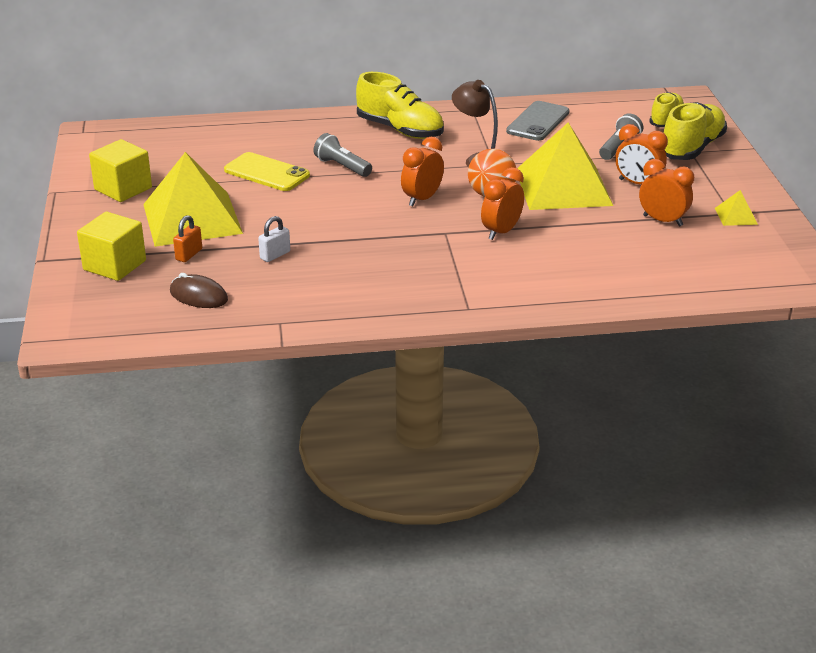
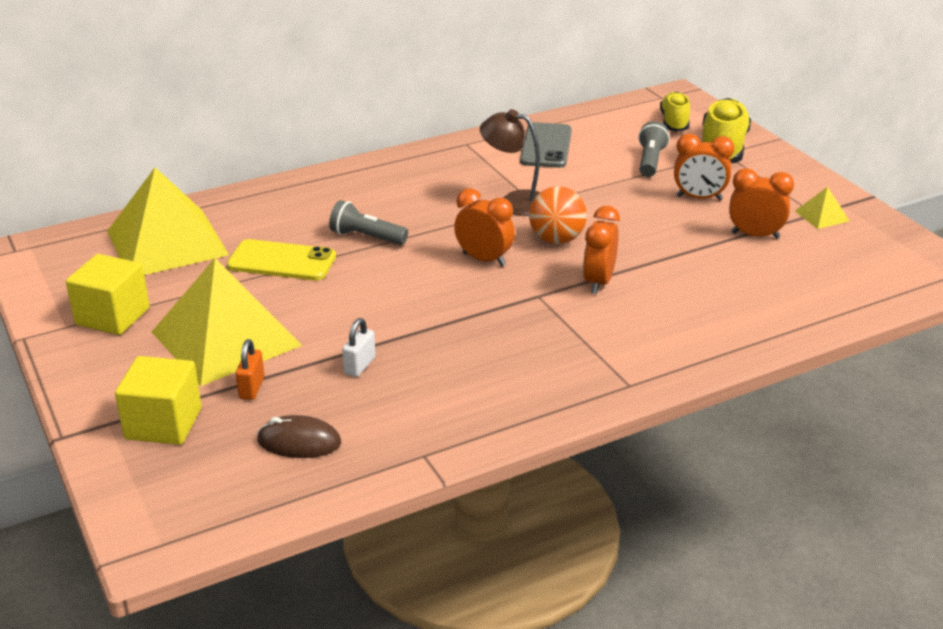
camera: 20 degrees left, 0 degrees up
(400, 130) = (403, 181): yellow shoe -> none
(422, 199) = (484, 259): orange clock -> orange clock turned 105 degrees clockwise
(563, 187) = (626, 216): yellow pyramid -> yellow pyramid (167, 242)

